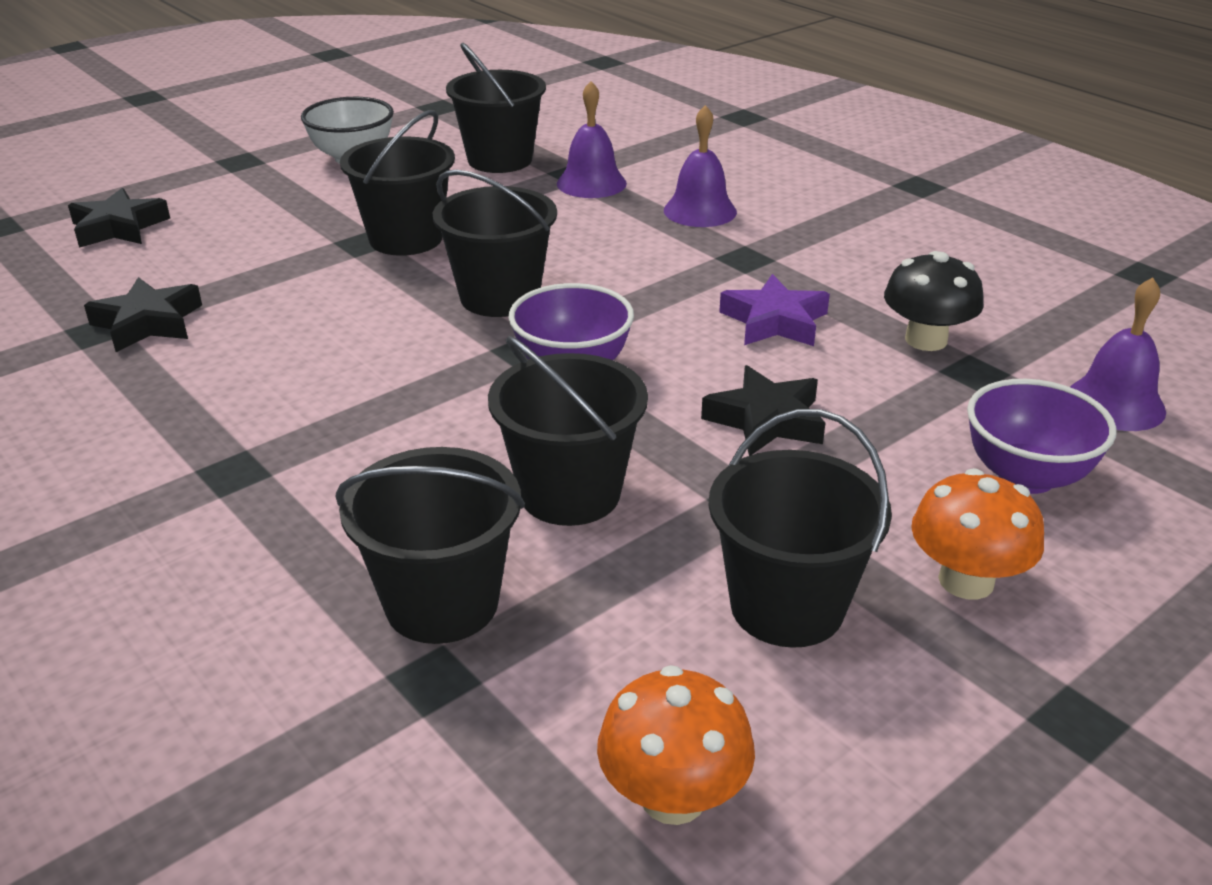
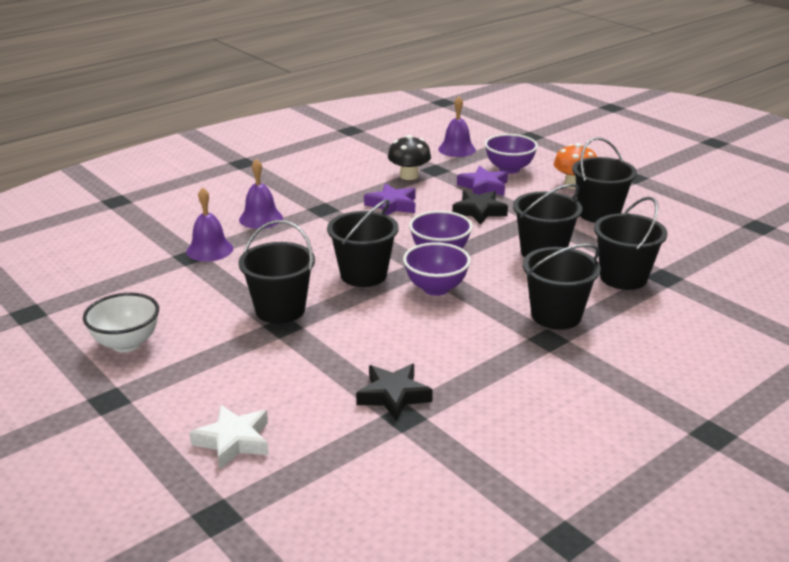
camera: 90 degrees left, 5 degrees down
(118, 227) = (234, 441): black star -> white star
(441, 361) = (436, 288): none -> purple bowl
(500, 160) = (156, 282): black bucket -> black bucket (556, 315)
(673, 797) = (695, 235): orange mushroom -> none
(900, 432) = (483, 187): none -> purple star

